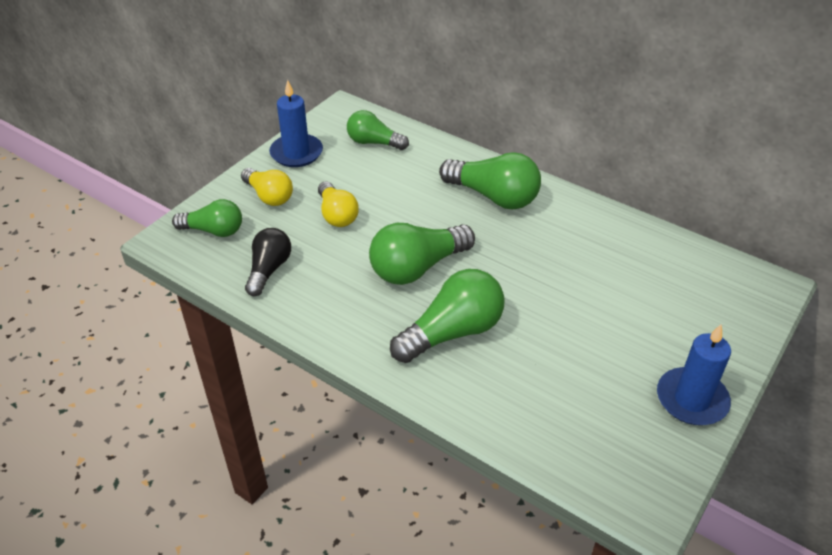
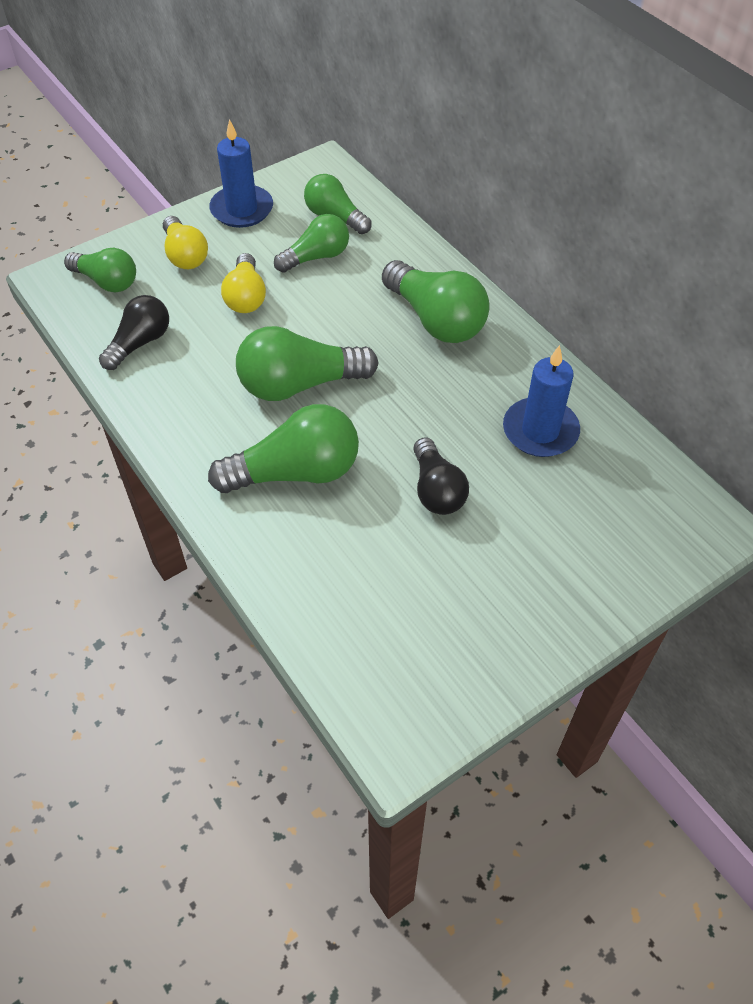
camera: 20 degrees right, 10 degrees up
(376, 174) = (316, 257): none -> green light bulb
(566, 315) = (436, 490): none -> black light bulb
(691, 399) = (523, 635): blue candle -> blue candle (540, 431)

